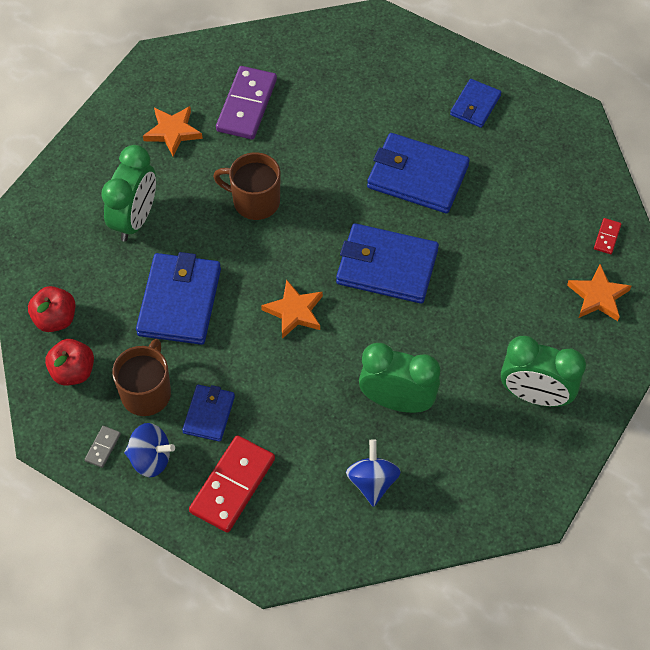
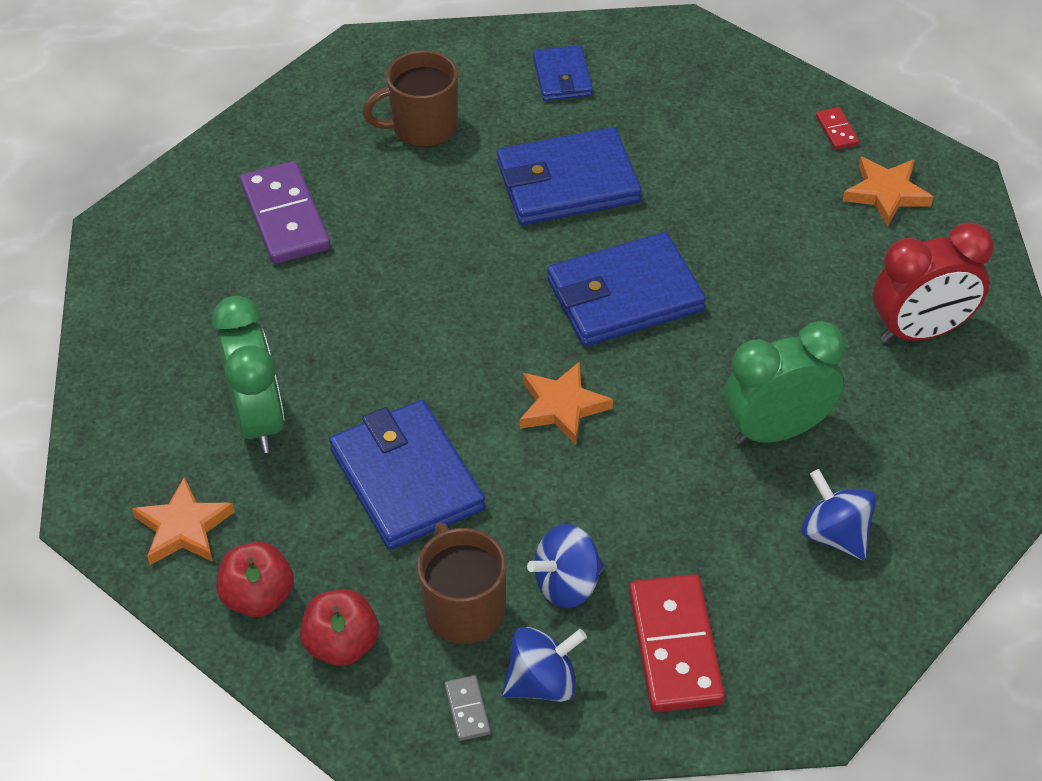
camera: 35 degrees left, 10 degrees down
(173, 132) = (216, 295): orange star -> orange star (184, 528)
(209, 414) = (567, 584): blue wallet -> blue spinning top
(254, 201) = (396, 315): brown mug -> brown mug (422, 127)
(535, 395) = (921, 331): green clock -> red clock

